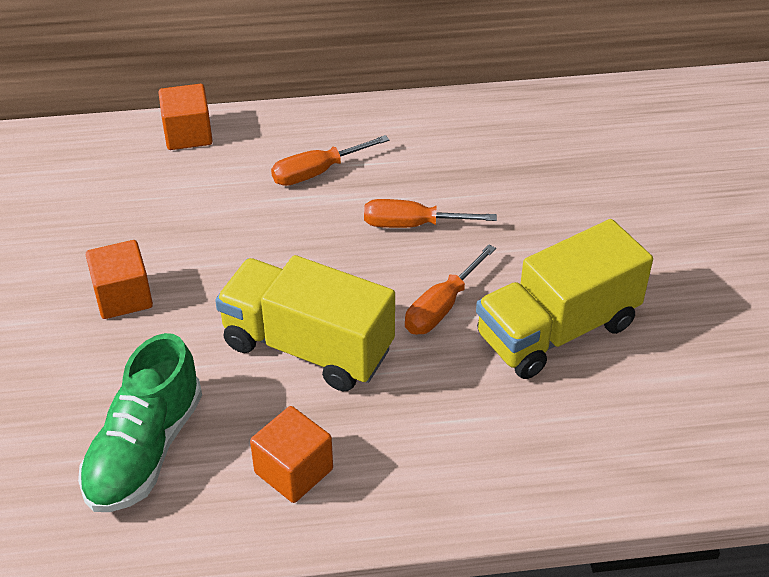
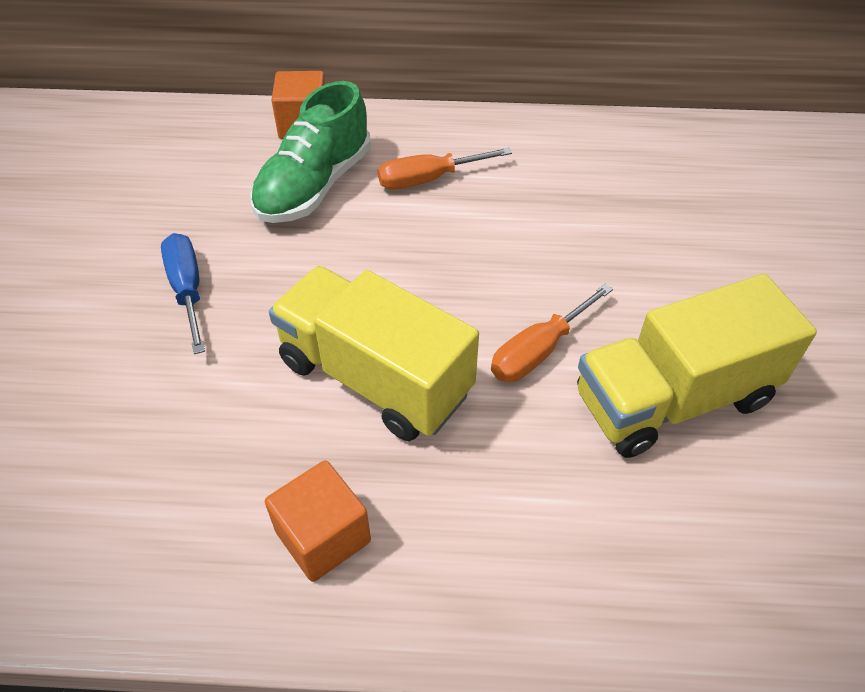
camera: 10 degrees right, 5 degrees up
(123, 297) = (188, 290): orange cube -> blue screwdriver
(145, 450) = (157, 479): green shoe -> green shoe (314, 186)
(412, 224) = (522, 249): orange screwdriver -> none

